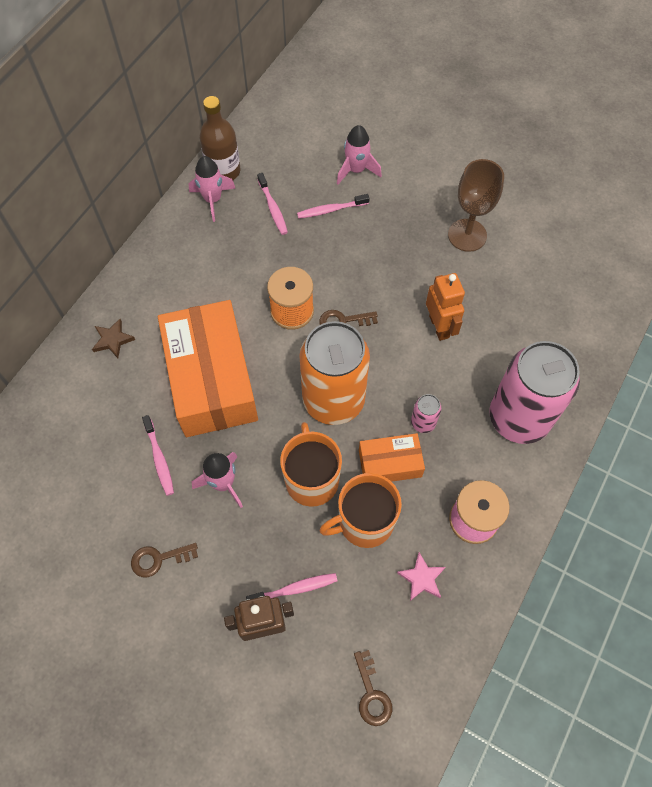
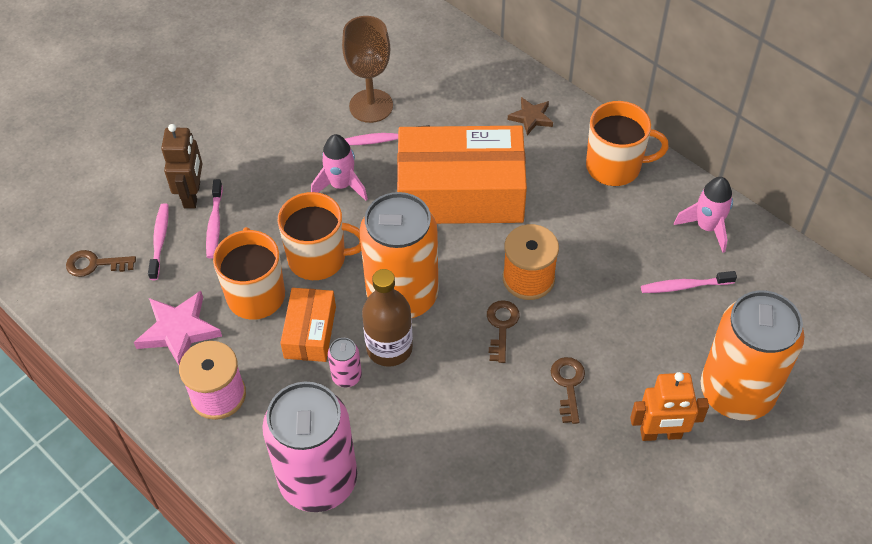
camera: 105 degrees right, 10 degrees down
(159, 559) = (285, 128): brown key -> brown key (568, 385)
(160, 268) = (615, 166): none -> orange mug
(223, 171) = (752, 244): brown bottle -> brown bottle (389, 348)
(331, 210) = (672, 348): pink toothbrush -> pink toothbrush (160, 240)
(356, 170) = (736, 392): pink rocket -> orange can
(421, 578) = (179, 331): pink star -> pink star, size x1.64
(439, 326) = (467, 428): orange robot -> orange robot (660, 434)
(467, 235) = (602, 502): brown goblet -> brown goblet (371, 106)

